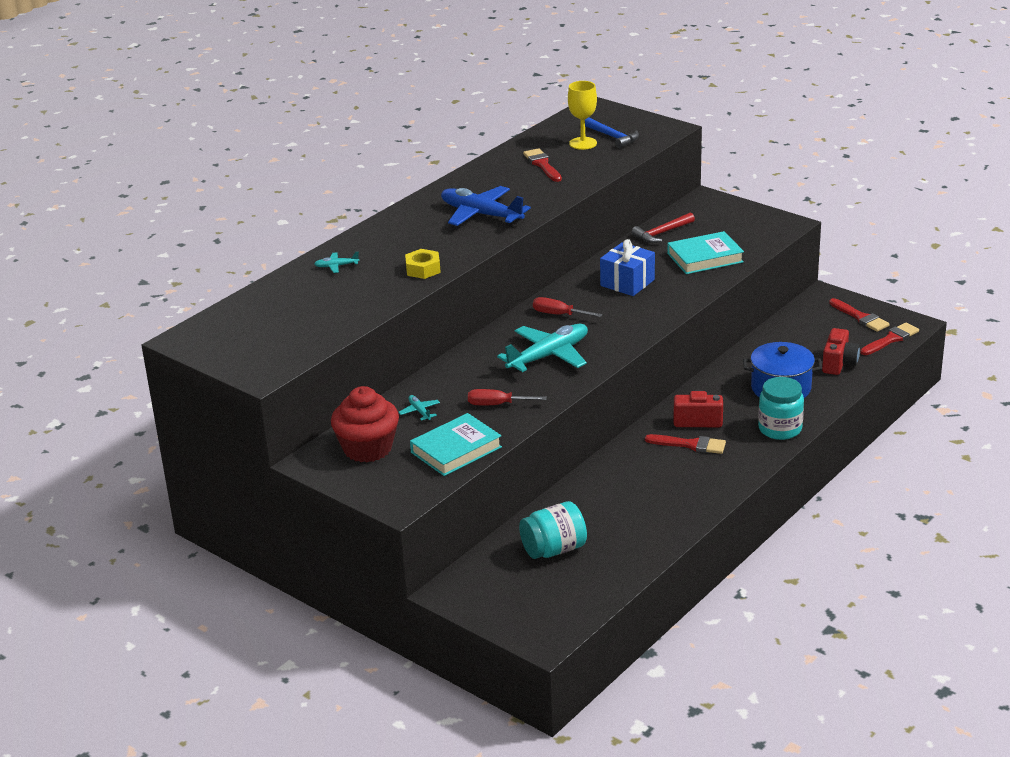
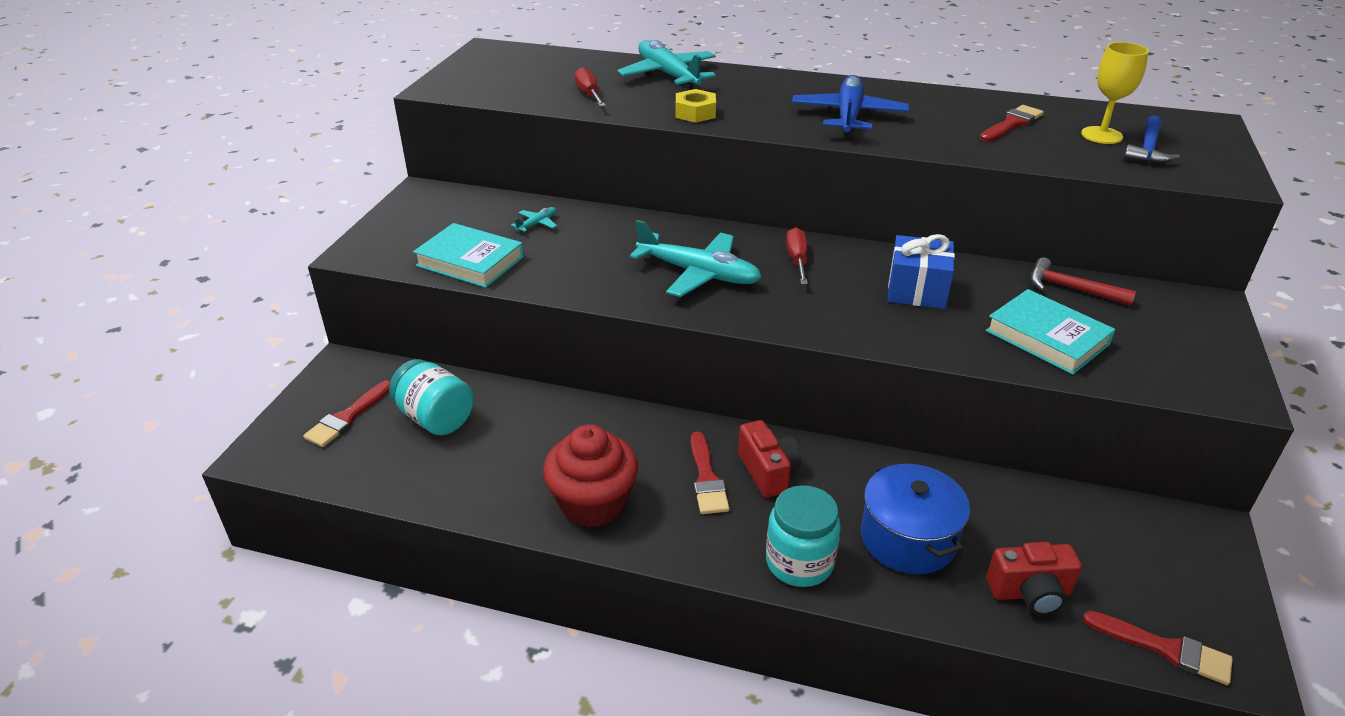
camera: 65 degrees right, 5 degrees up
(336, 266) = (668, 75): turquoise plane -> turquoise plane, size x2.32
(367, 448) = (455, 213): red cupcake -> red cupcake (593, 503)
(497, 404) = (573, 265): red screwdriver -> red screwdriver (589, 94)
(860, 317) = (1192, 590): red brush -> red brush (347, 417)

